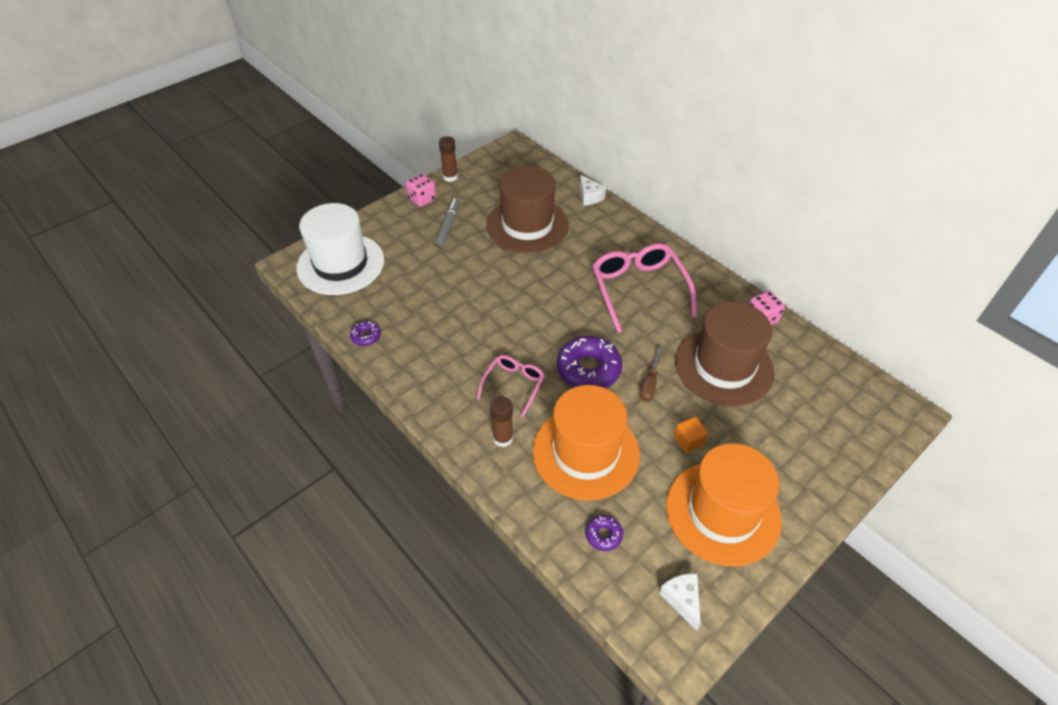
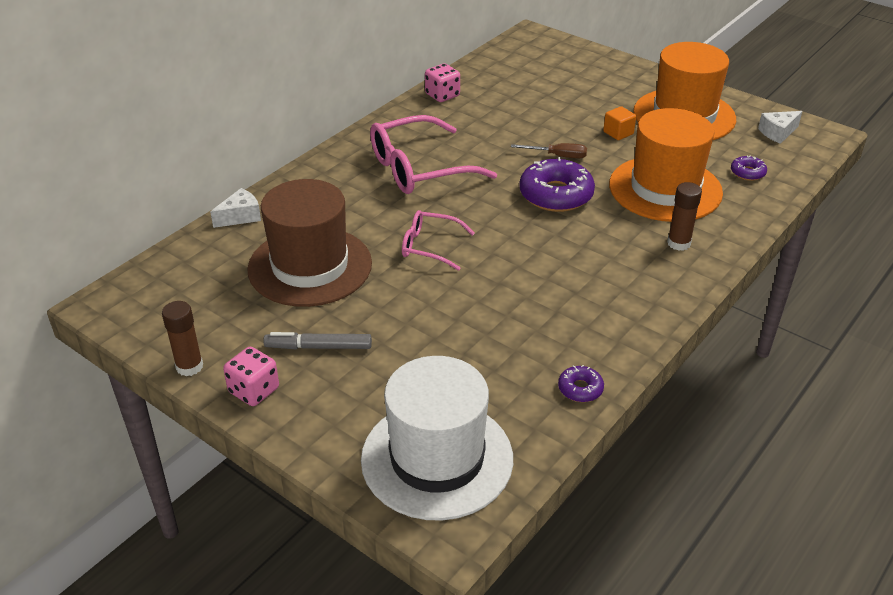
camera: 100 degrees left, 10 degrees down
(513, 385) = (603, 245): pink glasses -> pink glasses (430, 246)
(724, 366) = (516, 115): brown hat -> none

